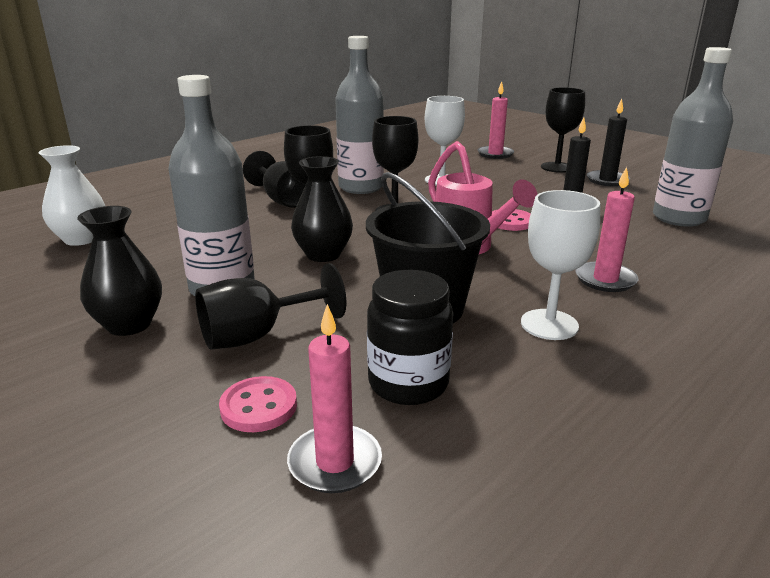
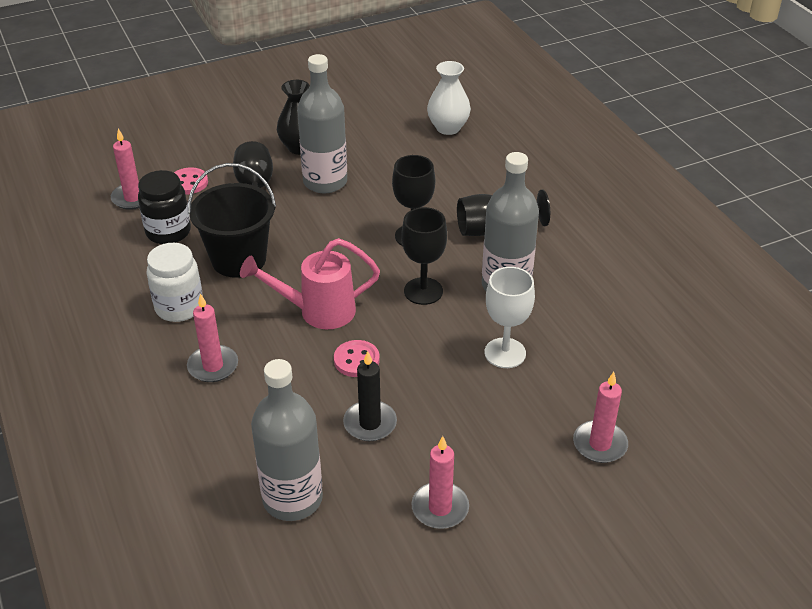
camera: 110 degrees right, 15 degrees up
(323, 255) = (352, 232): black vase -> none
(549, 324) = (179, 307): white goblet -> white jar
(557, 167) = (514, 483): black goblet -> none
(607, 180) = (440, 508): black candle -> pink candle

